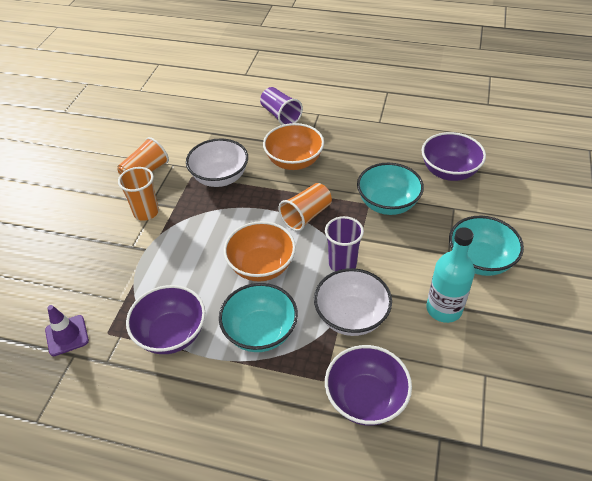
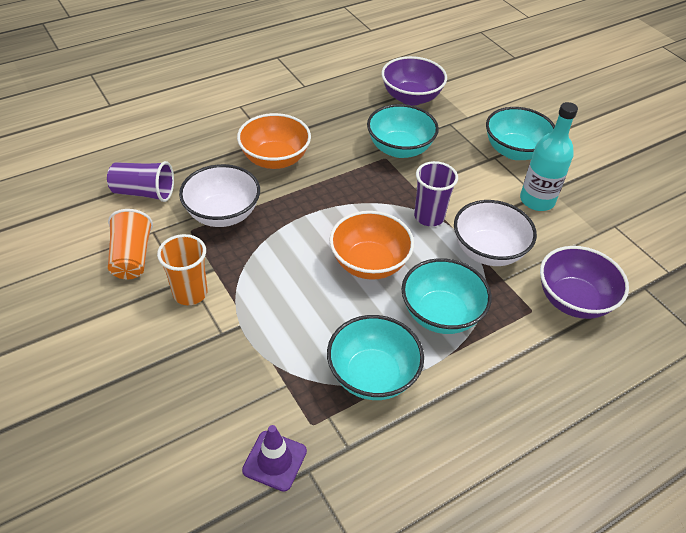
camera: 50 degrees left, 0 degrees up
(171, 334) = (372, 375): purple bowl -> turquoise bowl
(280, 115) = (204, 126): purple cup -> purple cup (144, 193)
(306, 215) = (349, 198): orange cup -> none

